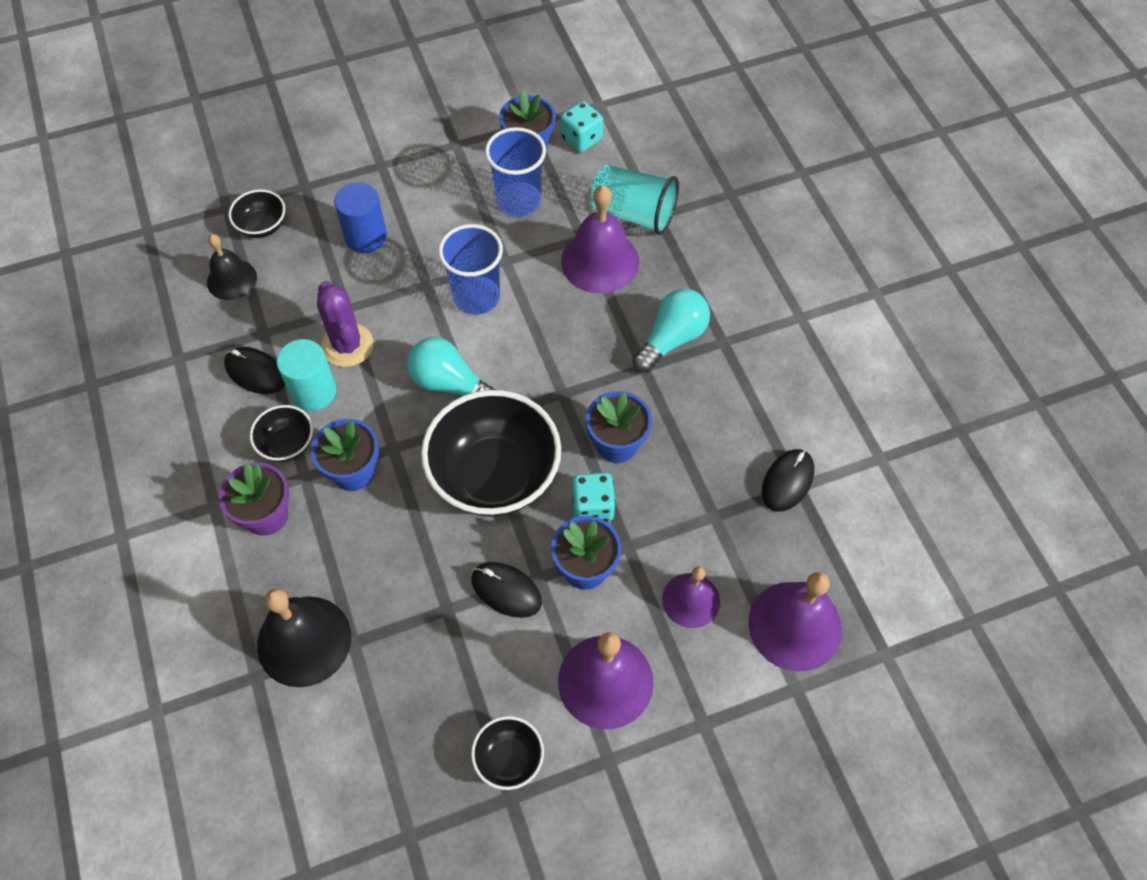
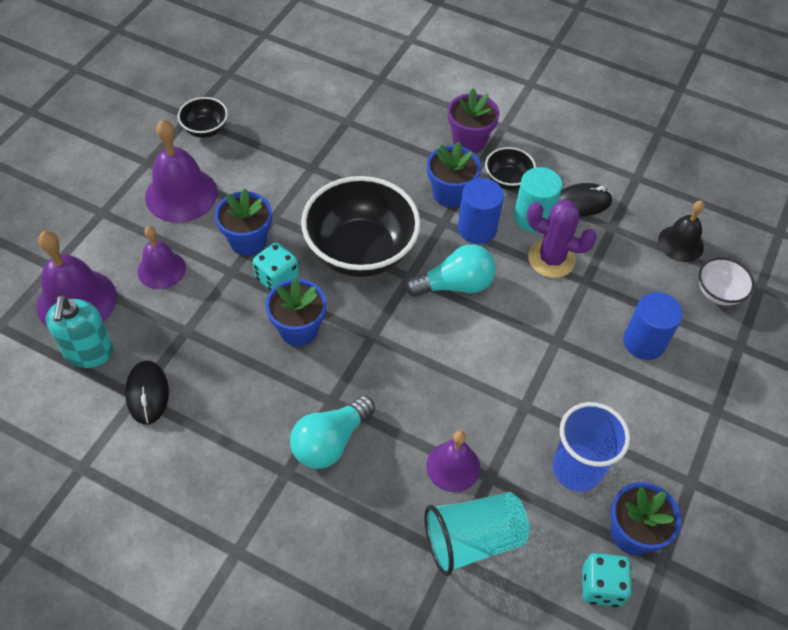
camera: 135 degrees right, 5 degrees down
(262, 226) = (718, 292): black bowl -> white bowl
(304, 641) = (373, 106): black bell -> none
(372, 419) = (477, 229): none -> blue cylinder
(476, 297) = (510, 359): blue cup -> none
(506, 591) = (286, 198): black mouse -> none
(600, 261) = (453, 466): purple bell -> purple bell, size x0.63
(672, 339) = (330, 442): turquoise light bulb -> turquoise light bulb turned 45 degrees clockwise
(815, 559) = (89, 352): none -> turquoise soap dispenser

